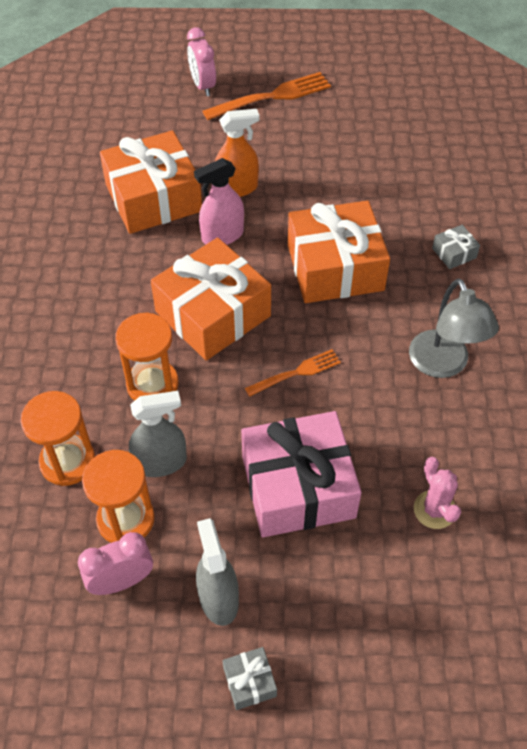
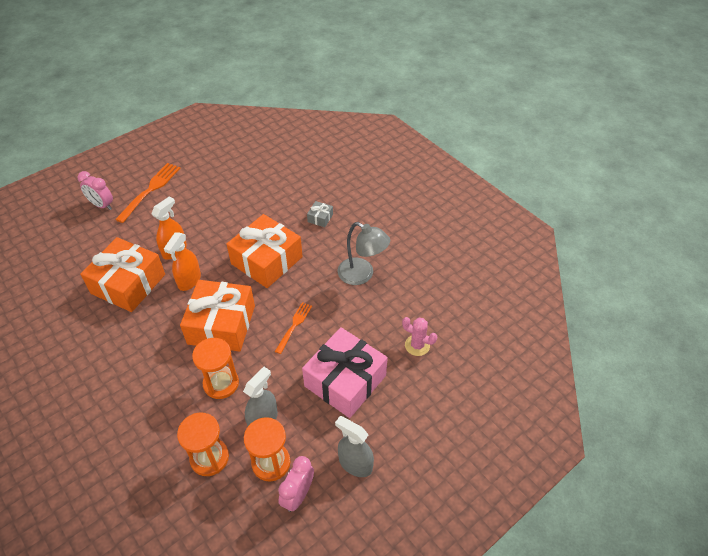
camera: 40 degrees left, 5 degrees down
(222, 235) = (189, 280): pink spray bottle -> orange spray bottle
(249, 682) = (405, 490): grey gift -> none

